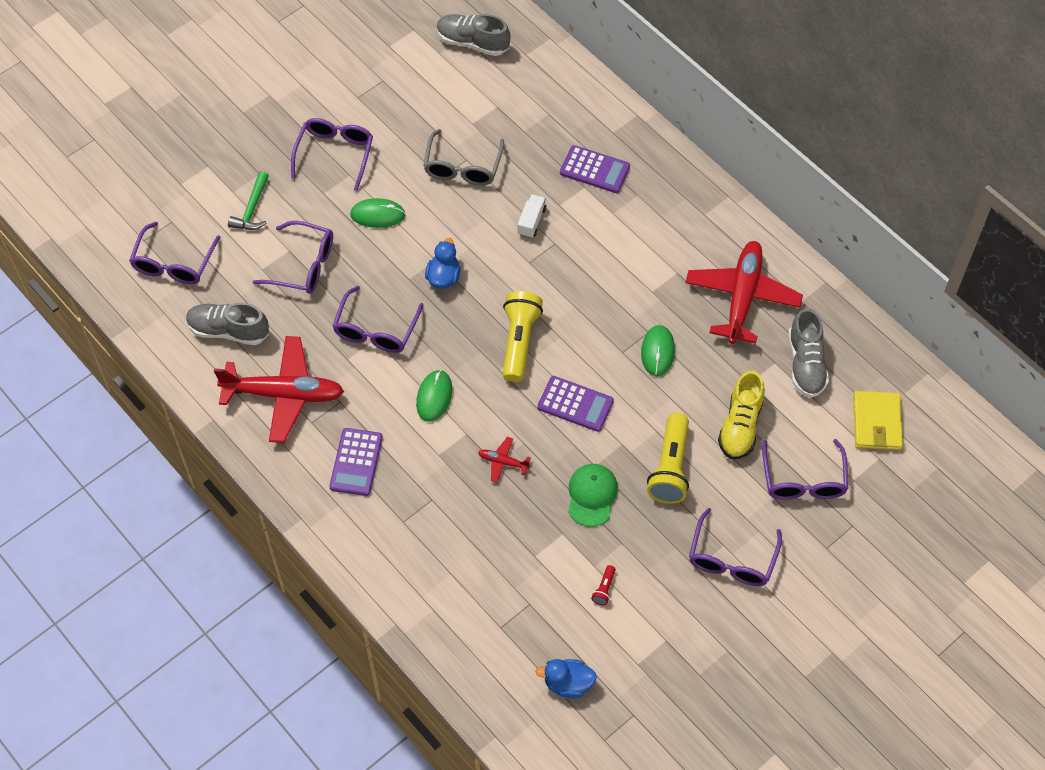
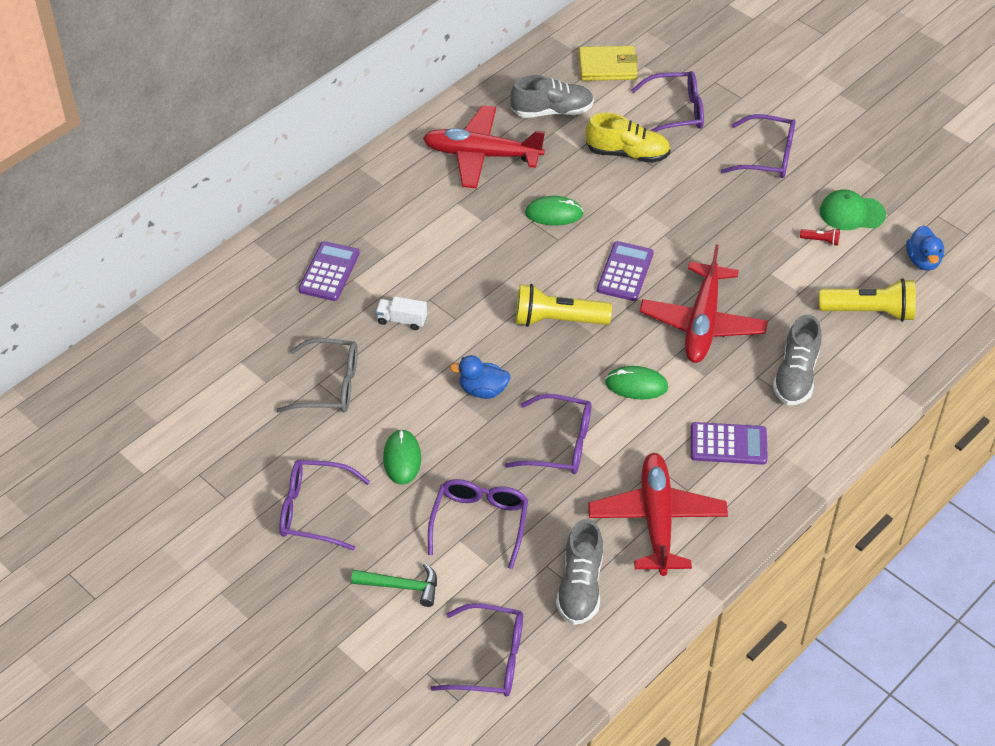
camera: 95 degrees left, 10 degrees down
(472, 42) = (142, 391): grey shoe -> grey shoe (795, 376)
(503, 462) = (702, 323): red plane -> red plane, size x2.38
(592, 495) = (725, 254): green cap -> green cap (852, 213)
(670, 467) = (682, 200): yellow flashlight -> yellow flashlight (869, 312)

